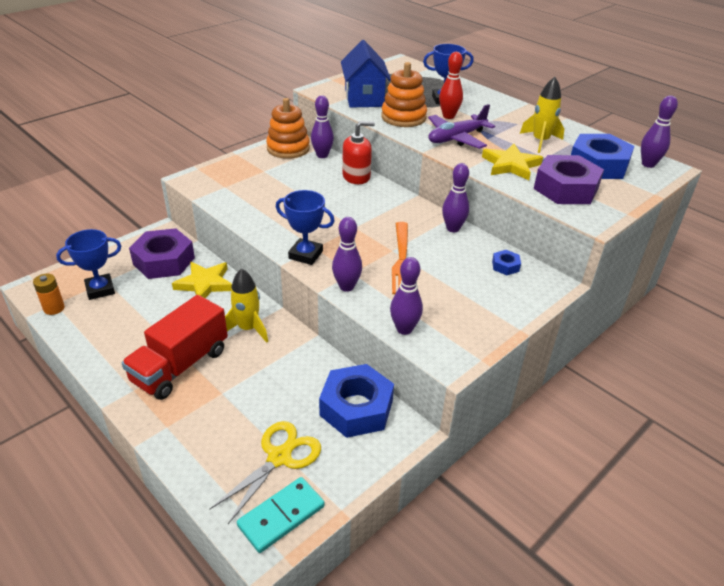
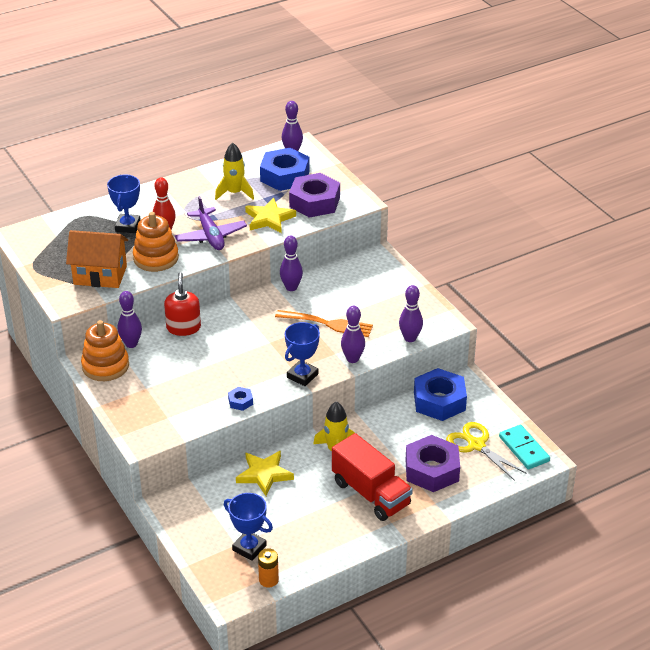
camera: 75 degrees left, 0 degrees up
(100, 289) = (249, 548): blue trophy -> blue trophy turned 45 degrees counterclockwise
(164, 261) = (217, 502): purple nut -> purple nut (432, 470)
(364, 98) = (100, 275): blue house -> orange house
(505, 266) = (350, 273): blue nut -> blue nut (240, 401)

